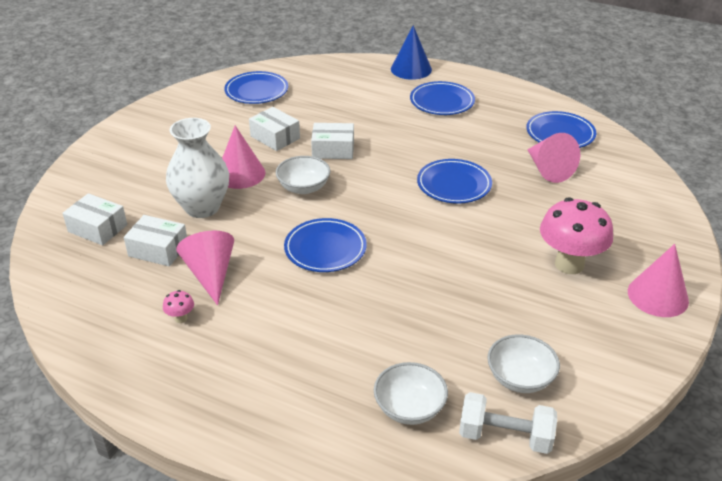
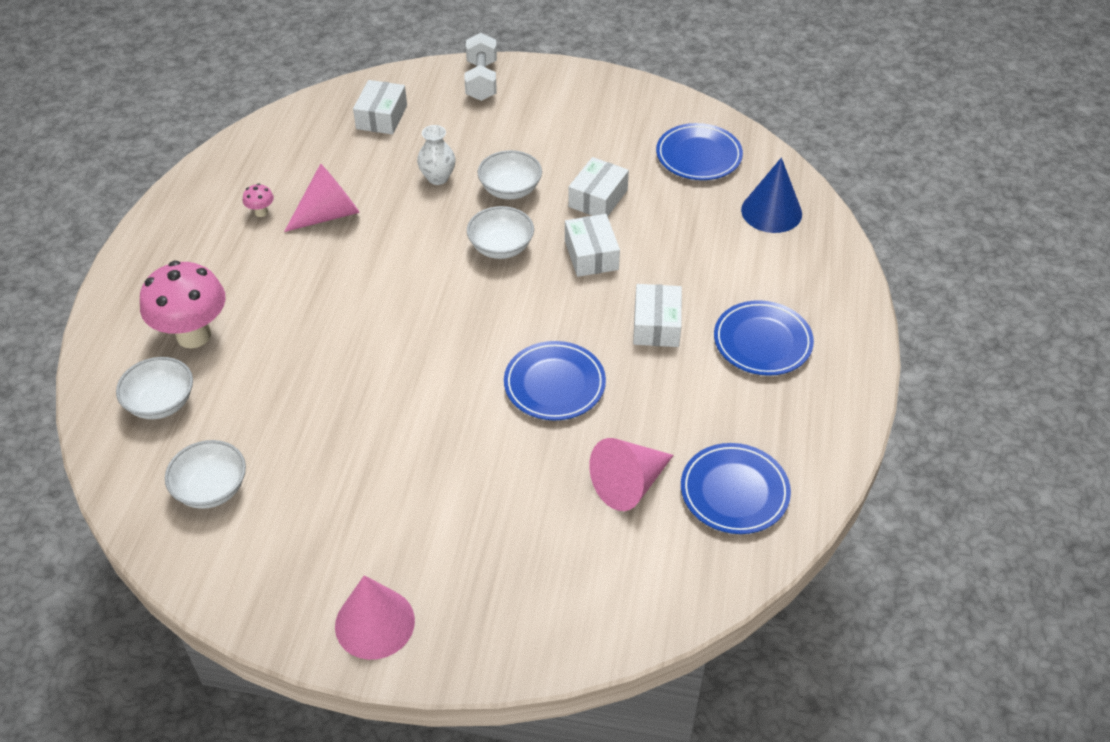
camera: 75 degrees right, 10 degrees up
(158, 250) = (358, 167): white box -> white box (656, 325)
(202, 207) = (438, 178): white vase -> white vase, size x0.55
(240, 174) = (510, 189): pink cone -> white bowl
(325, 249) = (391, 290): blue plate -> none
(411, 69) = (842, 293): blue cone -> blue cone (771, 211)
(505, 436) = (129, 484): white dumbbell -> white dumbbell (481, 81)
(569, 264) = (417, 522): pink mushroom -> pink mushroom (194, 335)

